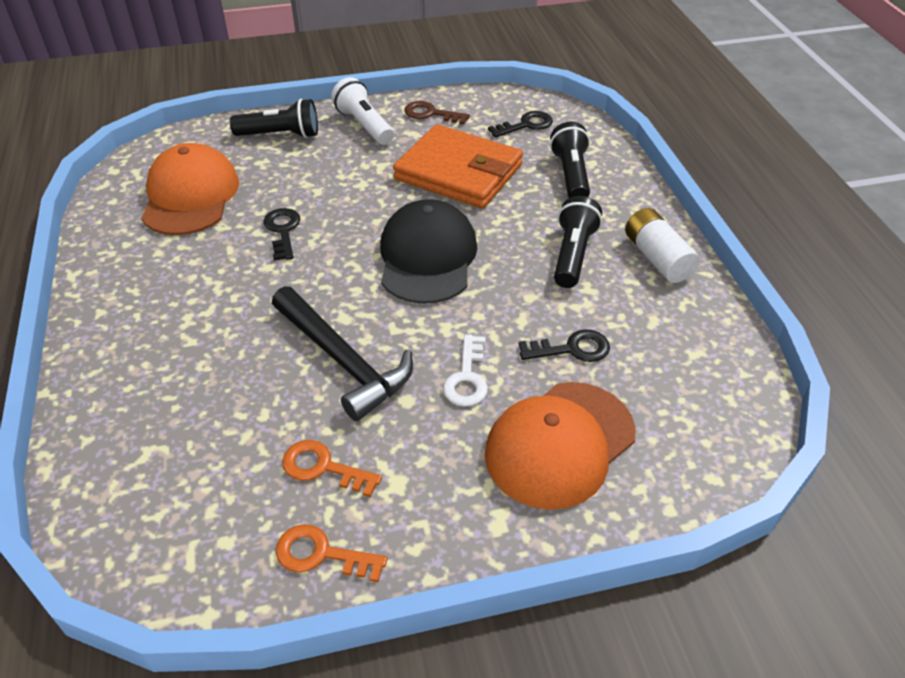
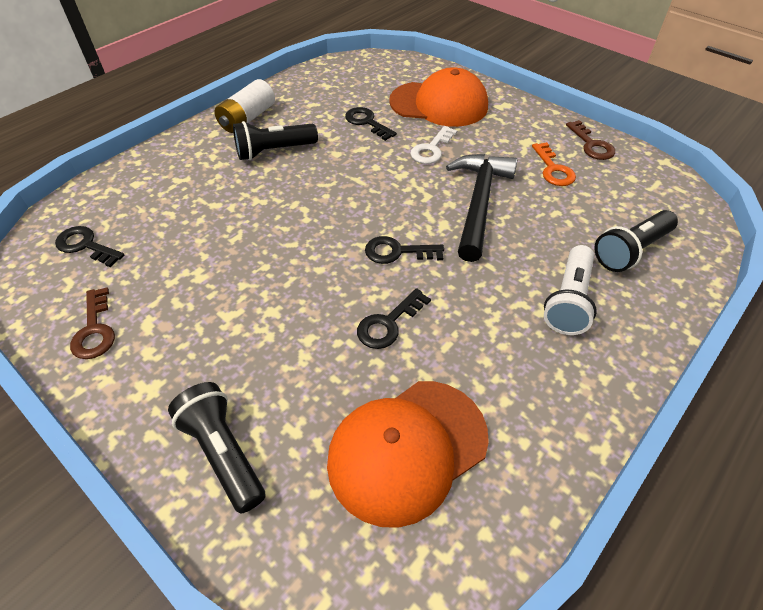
camera: 125 degrees left, 5 degrees up
(322, 554) = (591, 144): orange key -> brown key
(345, 270) = (397, 252): none -> black key
(364, 125) = (153, 377): white flashlight -> white flashlight (568, 300)
(427, 257) = (340, 216): black cap -> none
(458, 172) = (204, 253): orange wallet -> none
(467, 377) = (431, 149): white key -> white key turned 150 degrees clockwise
(571, 175) = (165, 187): black flashlight -> black flashlight (631, 250)

